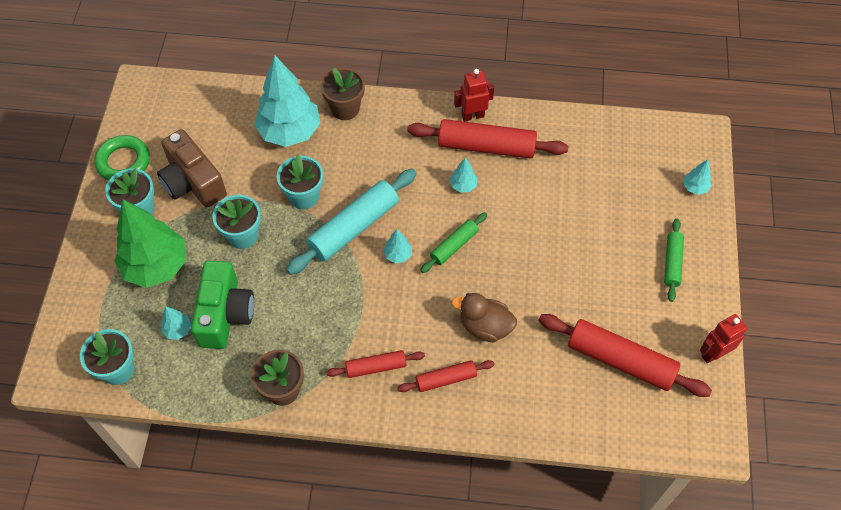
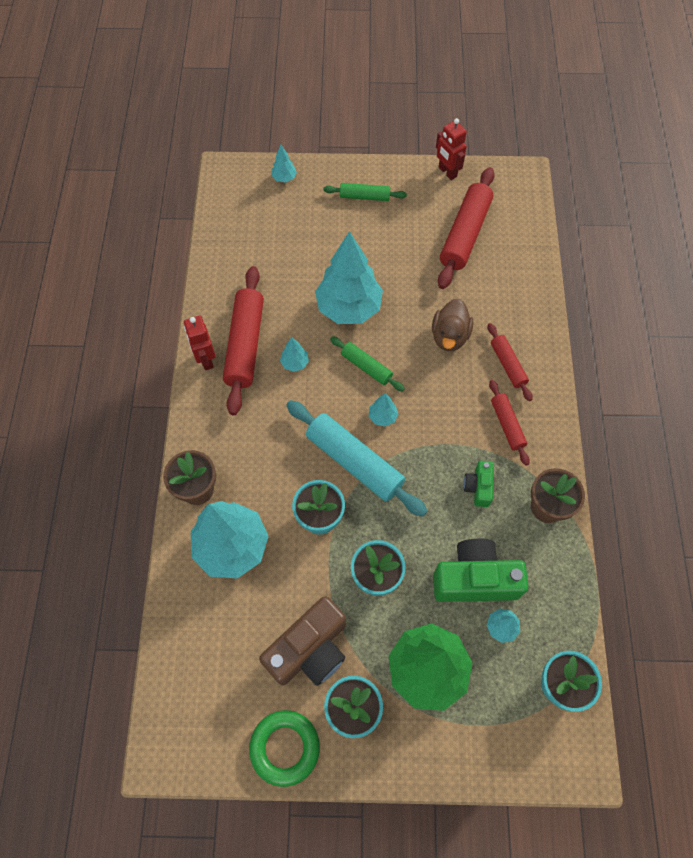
camera: 95 degrees left, 5 degrees up
(313, 330) = (478, 487): none -> green camera
(524, 236) = (348, 308): none -> turquoise tree

